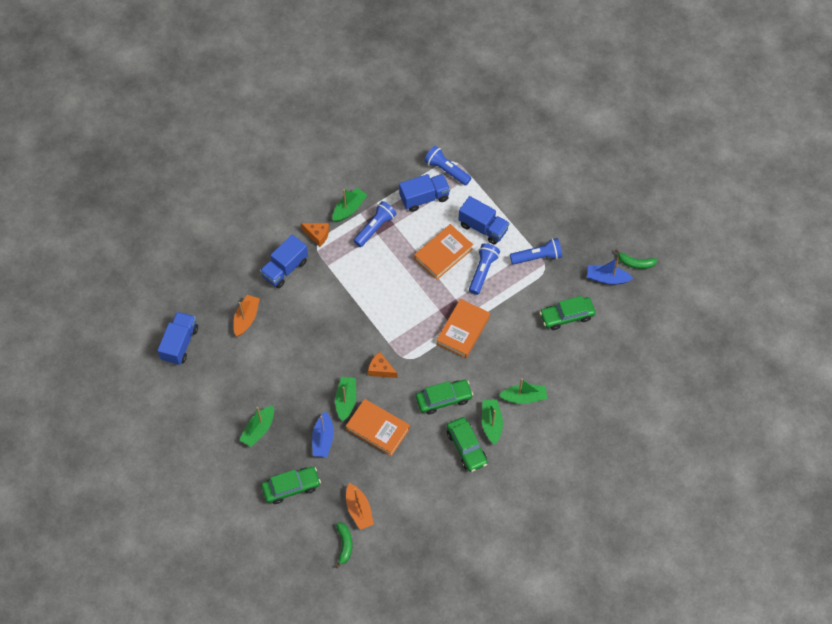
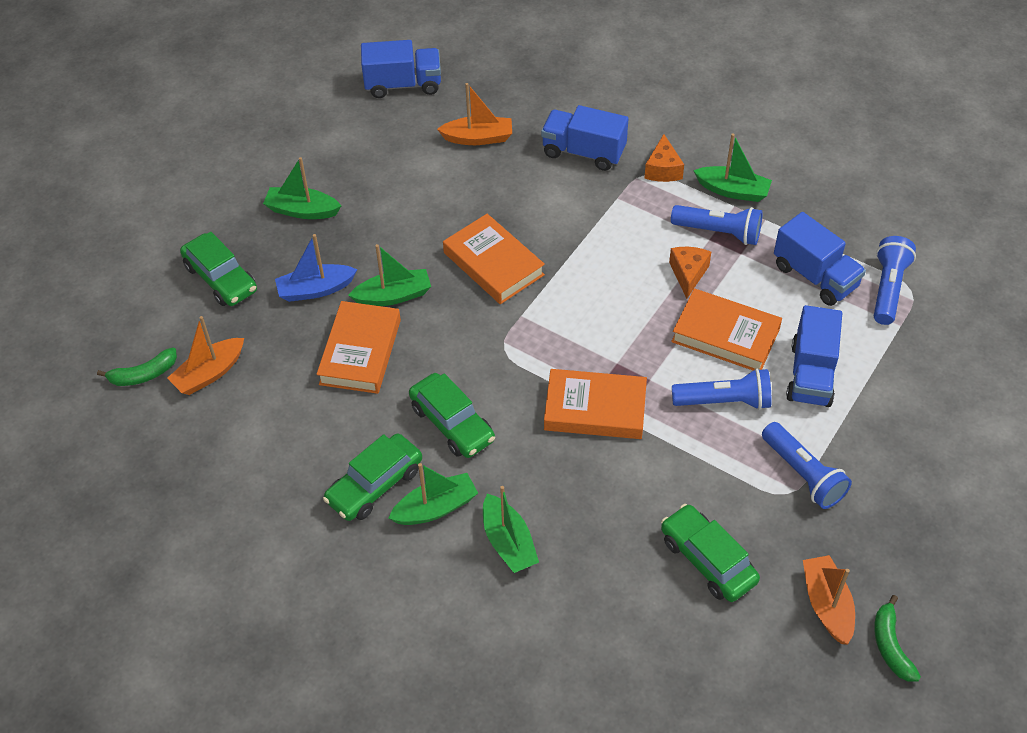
camera: 70 degrees right, 10 degrees down
(346, 343) = (493, 264): none -> orange book
(381, 369) = (468, 321): orange cheese -> orange cheese (688, 274)
(607, 278) = (826, 604): blue boat -> orange boat

